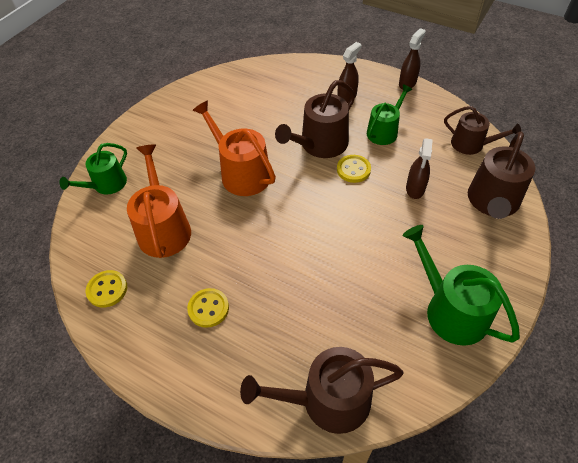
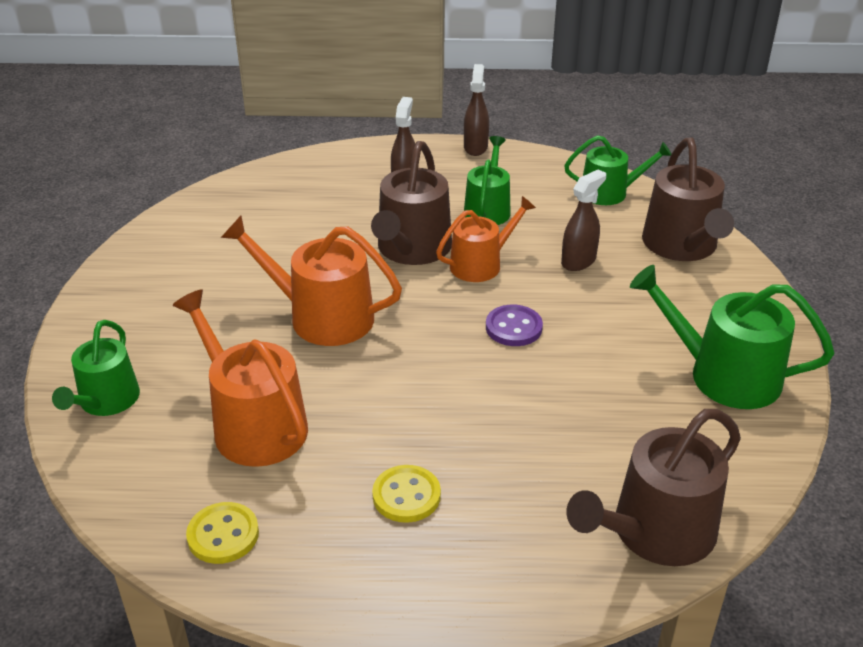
camera: 30 degrees left, 15 degrees down
(342, 222) = (513, 328): none -> purple button
(353, 170) = (481, 264): yellow button -> orange watering can
(415, 189) = (578, 261): brown spray bottle -> brown spray bottle turned 120 degrees counterclockwise
(471, 144) = (610, 192): brown watering can -> green watering can

